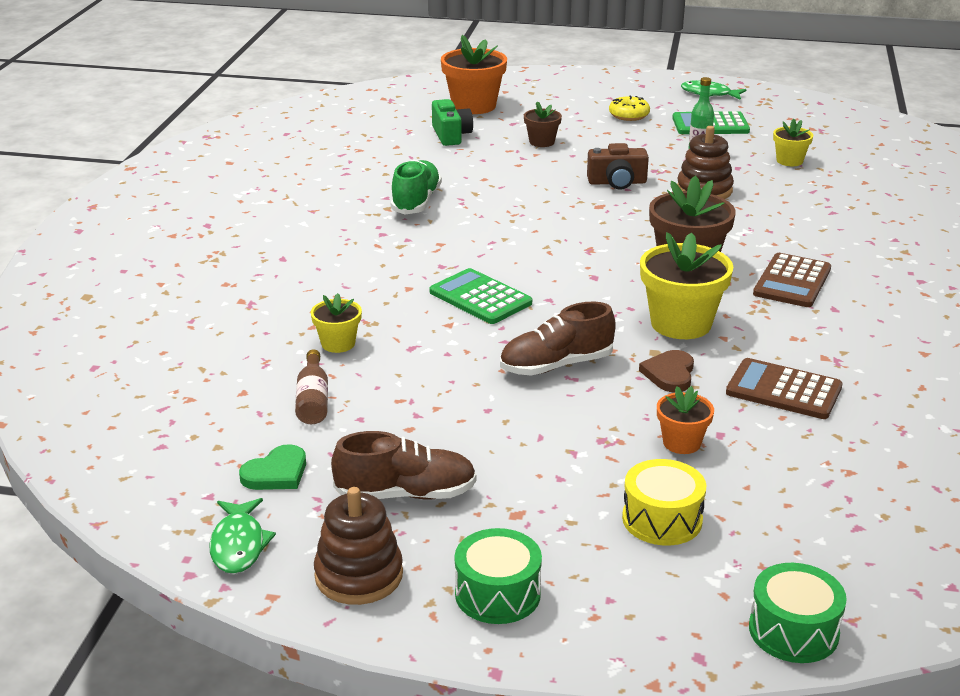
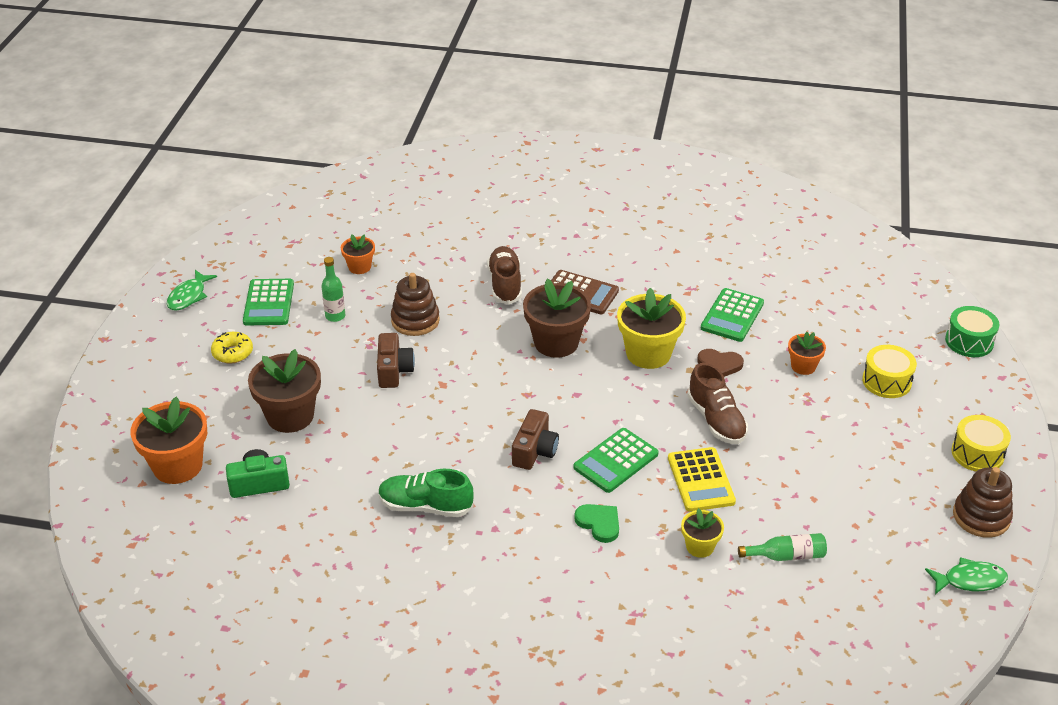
camera: 90 degrees left, 10 degrees up
(276, 473) = (885, 568): green heart -> green heart (599, 523)
(313, 400) = (786, 556): brown bottle -> green bottle
(406, 494) = (892, 497): brown shoe -> brown shoe (505, 284)
(447, 349) = (700, 480): none -> yellow calculator
(496, 253) = (534, 451): none -> brown camera
(497, 594) = (977, 453): green drum -> yellow drum
(541, 142) = (290, 416): brown flower pot -> brown flower pot, size x1.84
(783, 390) = (732, 316): brown calculator -> green calculator
(789, 161) = (359, 267): yellow flower pot -> orange flower pot

